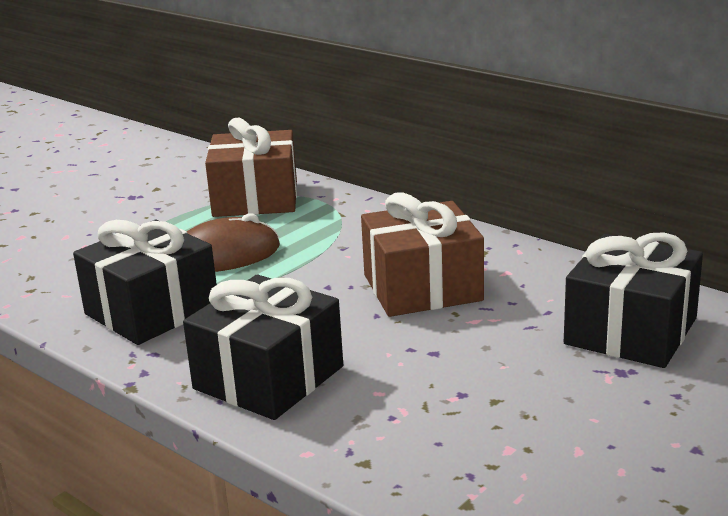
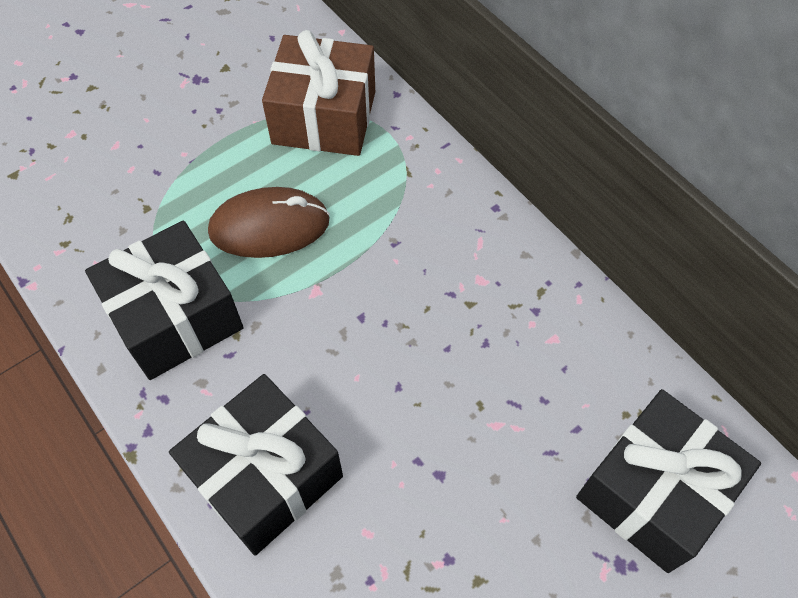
camera: 10 degrees right, 35 degrees up
(422, 287) = (458, 347): brown gift -> none

